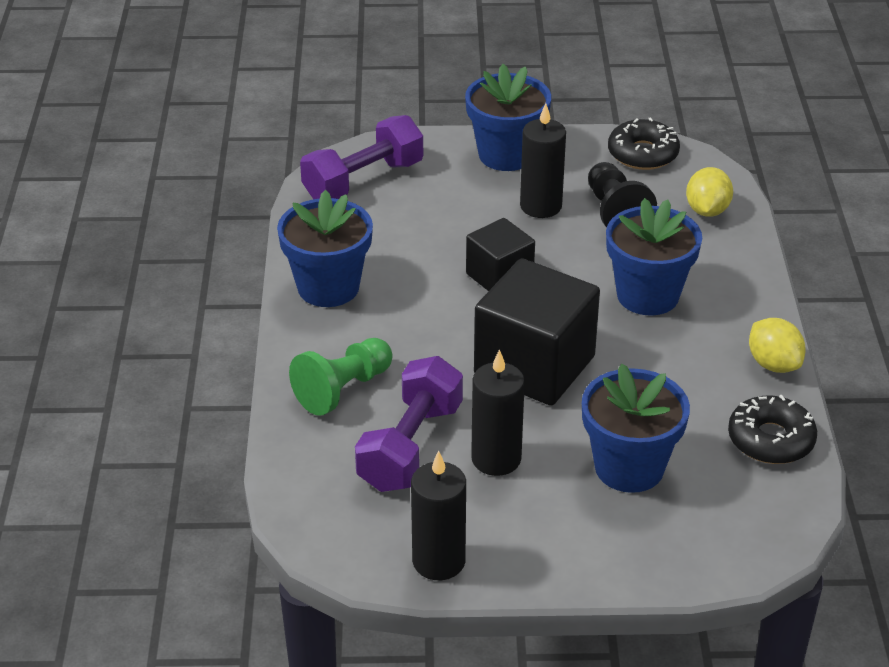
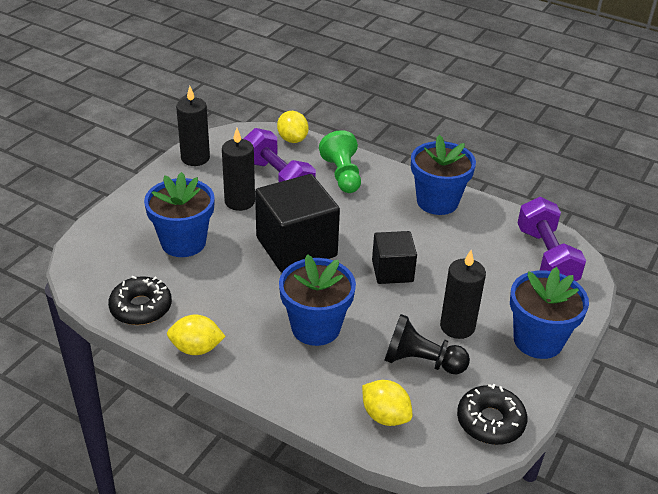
camera: 120 degrees right, 0 degrees up
(293, 479) = (292, 139): none -> yellow lemon

